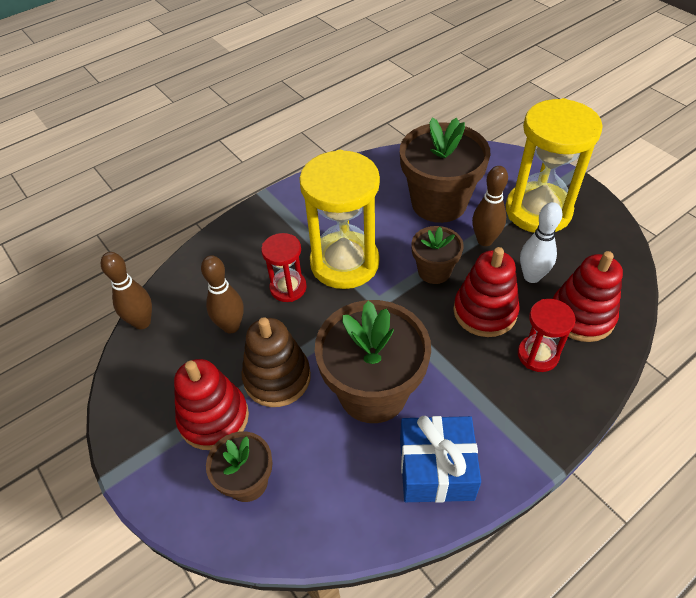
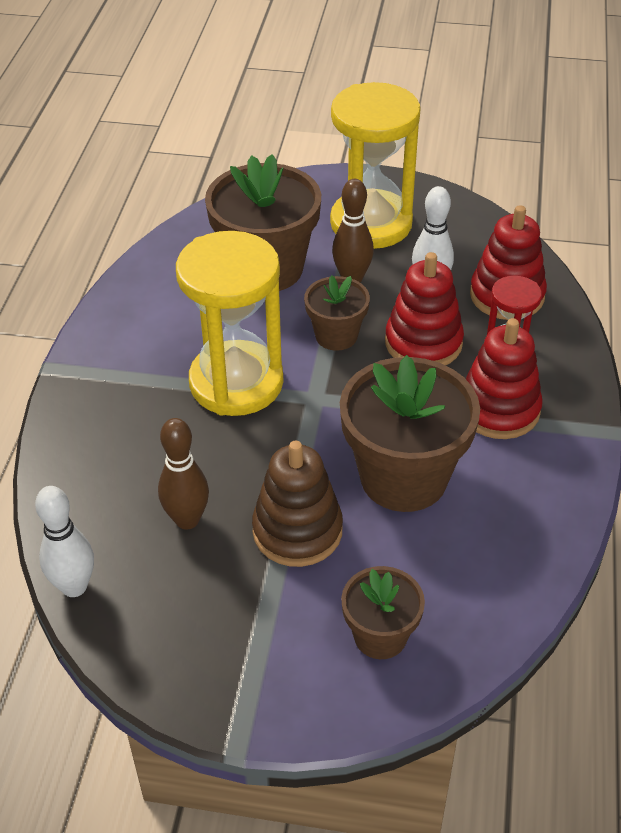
camera: 45 degrees left, 5 degrees down
(142, 322) = (74, 586): brown bowling pin -> white bowling pin
(214, 418) = (278, 611): red stacking toy -> red stacking toy (498, 409)
(288, 288) = (204, 443): red hourglass -> none
(436, 468) = (528, 498): blue gift -> none

